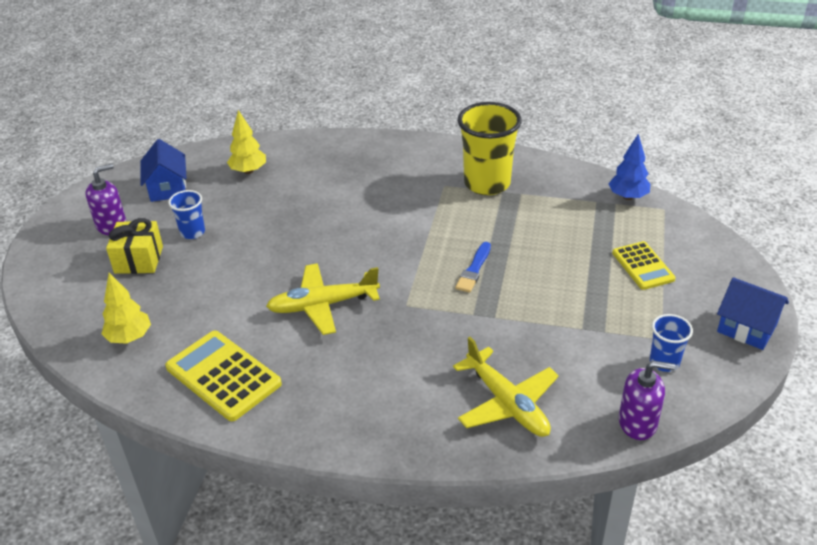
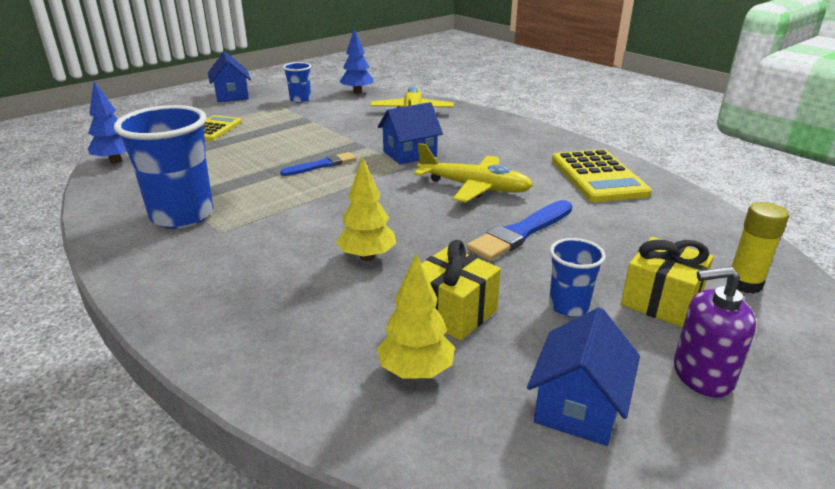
camera: 145 degrees left, 10 degrees down
(85, 297) = (744, 283): none -> yellow glue stick
(129, 337) = (685, 227): yellow tree -> yellow tree (367, 257)
(252, 273) = (521, 233): none -> blue brush
(254, 202) = (453, 312): none -> yellow gift
(421, 323) = (410, 154): none -> blue house
(487, 183) = (182, 215): yellow cup -> blue cup
(637, 423) = (357, 92): purple soap dispenser -> blue tree

